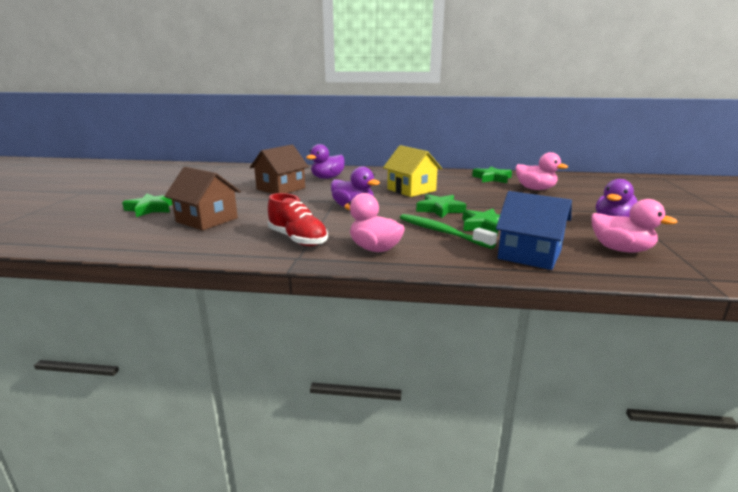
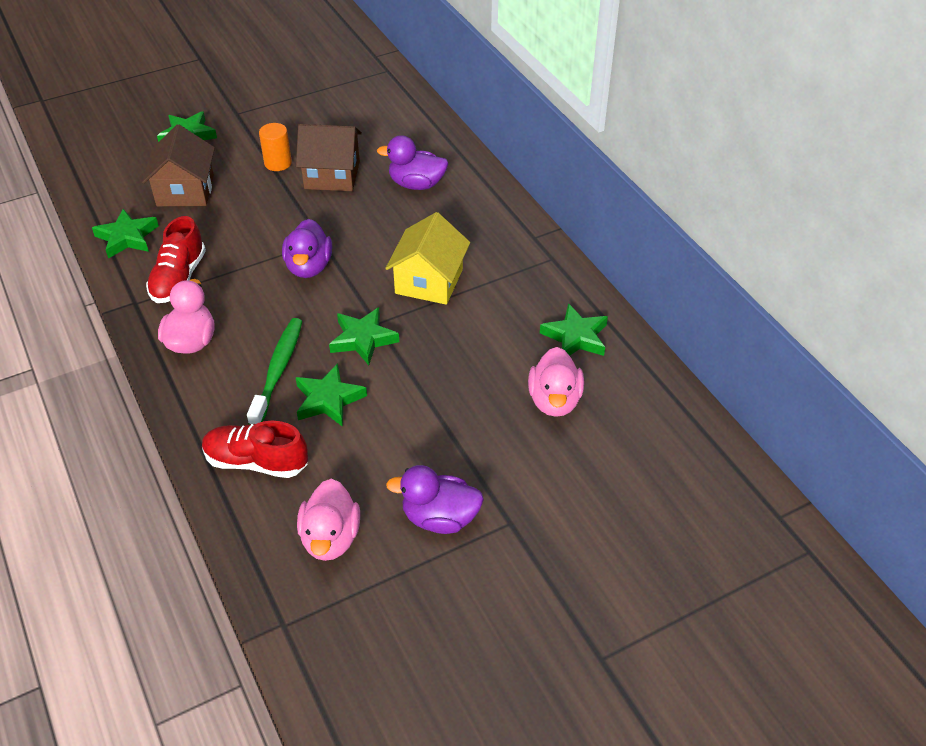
camera: 55 degrees right, 25 degrees up
(215, 245) = (127, 237): none -> green star
(240, 196) = (278, 163): none -> orange cylinder
(529, 255) = (256, 462): blue house -> red shoe

